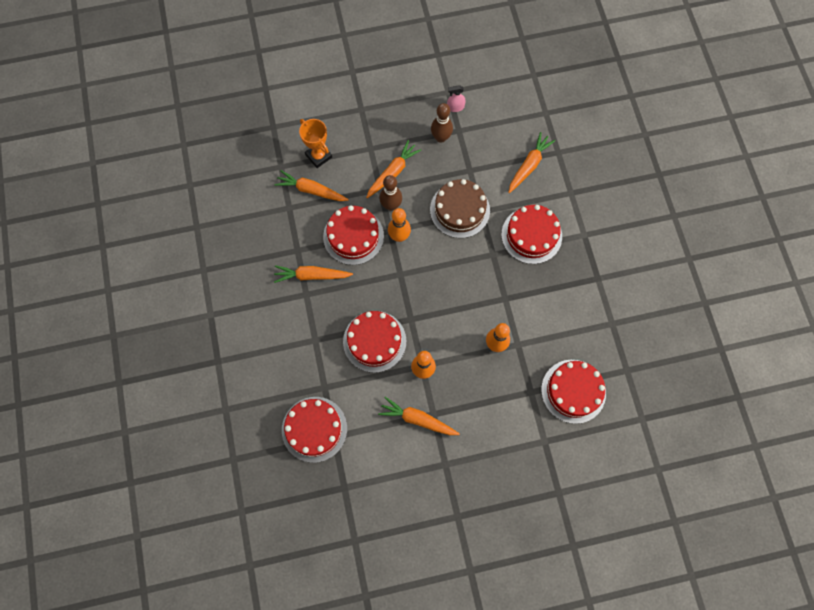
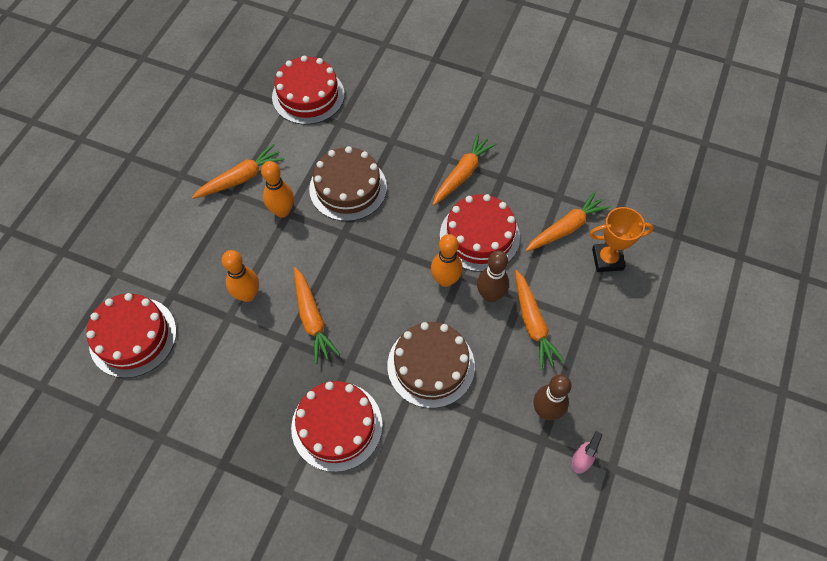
camera: 125 degrees right, 10 degrees down
(374, 341) = (348, 188): red cake -> brown cake
(529, 165) = (431, 495): orange carrot -> orange carrot (312, 319)

